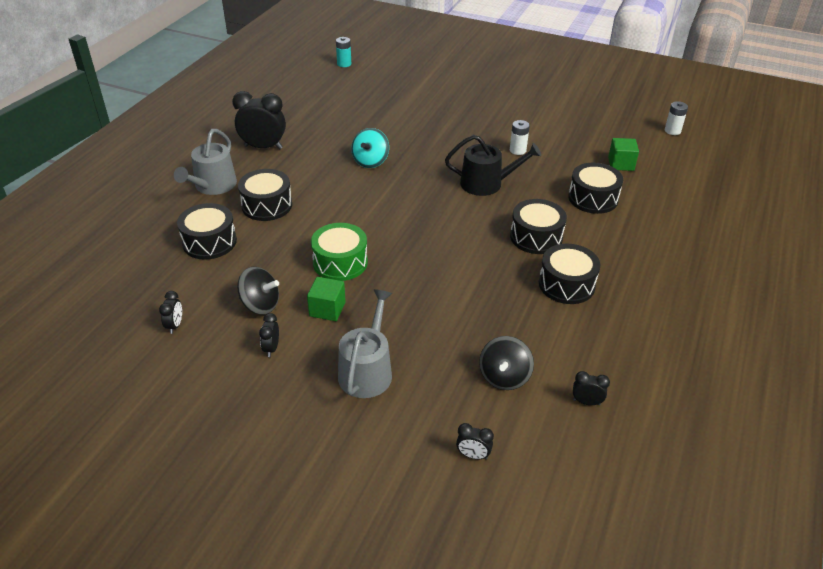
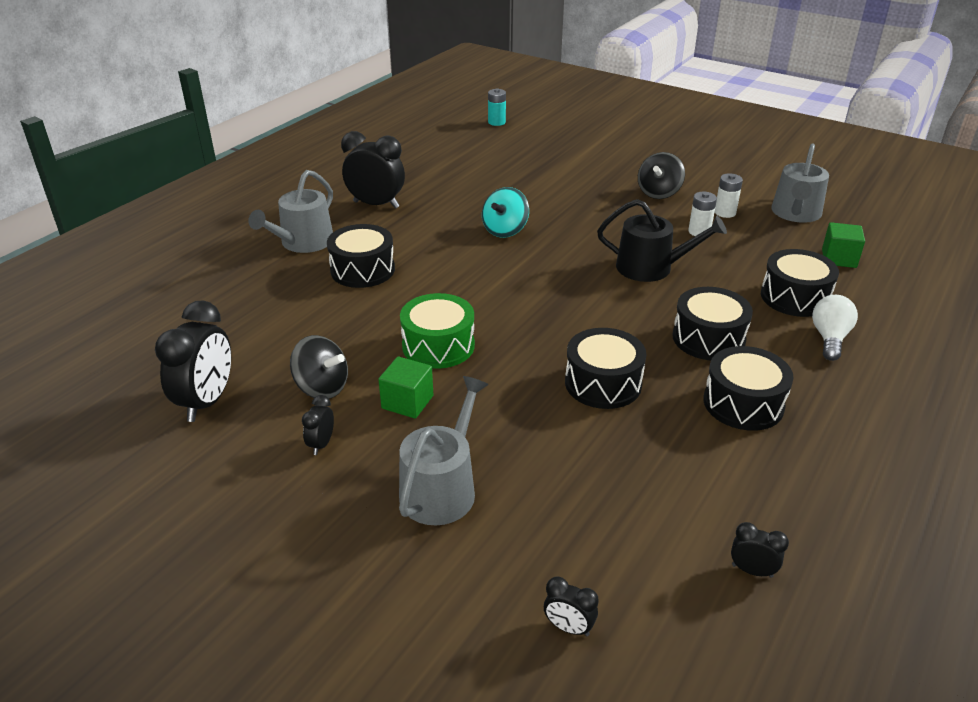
camera: 10 degrees right, 5 degrees down
(175, 325) = (207, 402): black clock -> black clock, size x2.09
(209, 242) = (280, 306): black drum -> black drum (603, 383)
(504, 377) = (634, 520): black spinning top -> black spinning top (659, 193)
(586, 129) = (795, 214): none -> grey watering can
(620, 228) = (829, 338): none -> white light bulb
(672, 131) = (915, 224): white battery -> white battery (725, 212)

